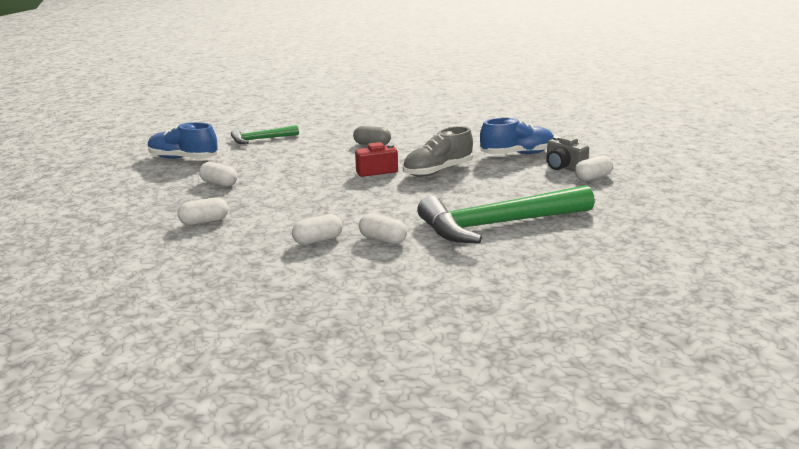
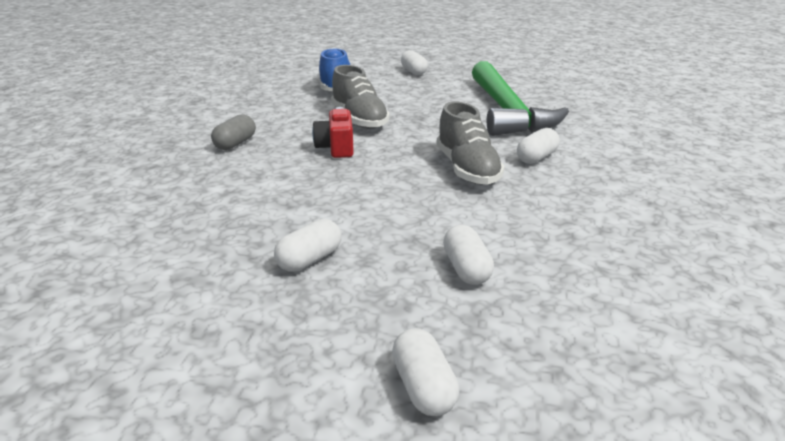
camera: 80 degrees left, 5 degrees up
(183, 158) = (138, 305): blue shoe -> none
(261, 139) = (114, 221): green hammer -> none
(318, 240) = (536, 189): white capsule -> white capsule (423, 387)
(350, 214) = (467, 169): none -> grey shoe
(563, 167) = (383, 76): grey camera -> none

